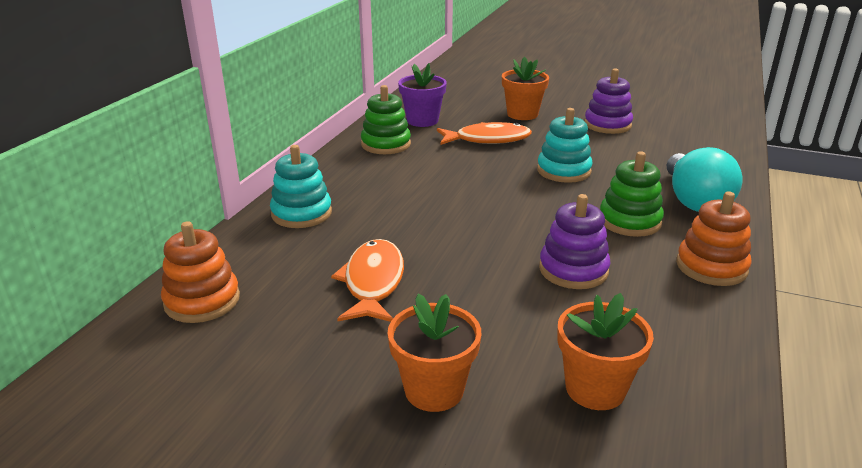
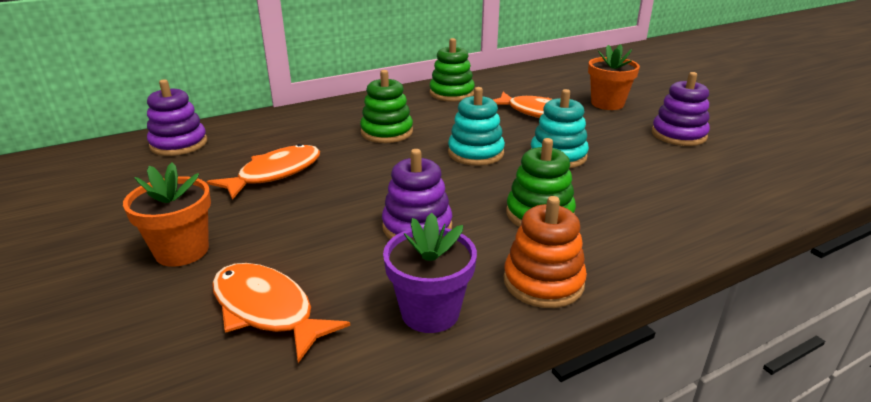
camera: 40 degrees right, 0 degrees up
(202, 301) = (179, 144): orange stacking toy -> purple stacking toy
(301, 213) = (316, 118): turquoise stacking toy -> turquoise stacking toy (475, 153)
(398, 202) = (387, 132): none -> green stacking toy
(422, 121) = (511, 85): purple flower pot -> purple flower pot (430, 312)
(595, 389) = (267, 310): orange flower pot -> orange fish
(694, 200) = (643, 224): turquoise light bulb -> none

